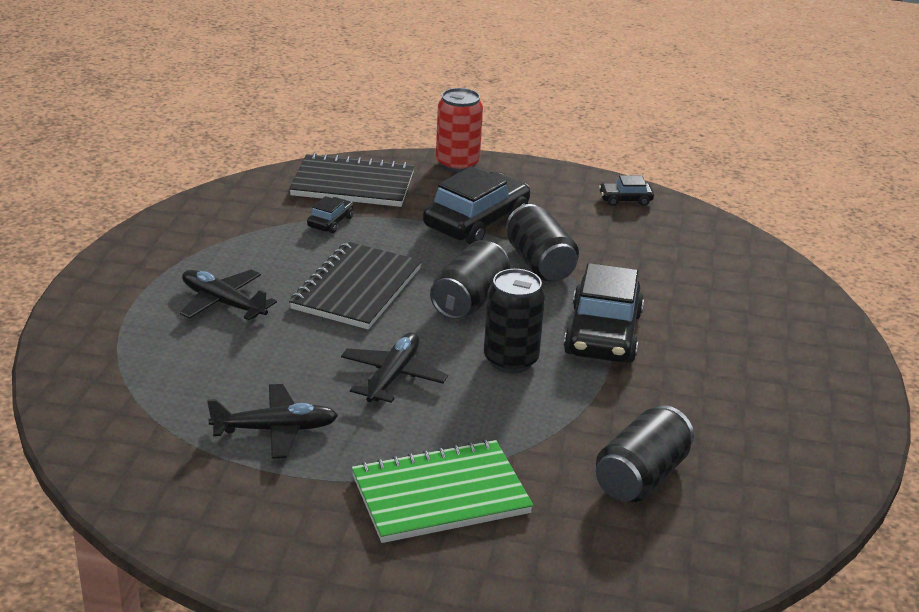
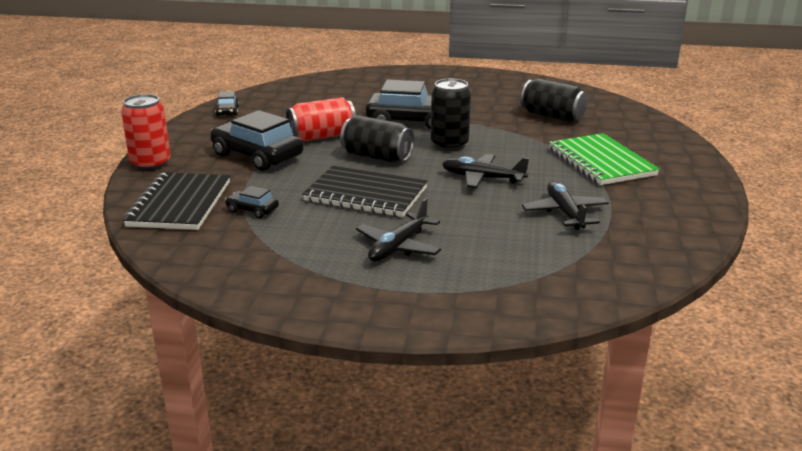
camera: 90 degrees left, 5 degrees down
(540, 263) = (322, 136): black can -> red can

